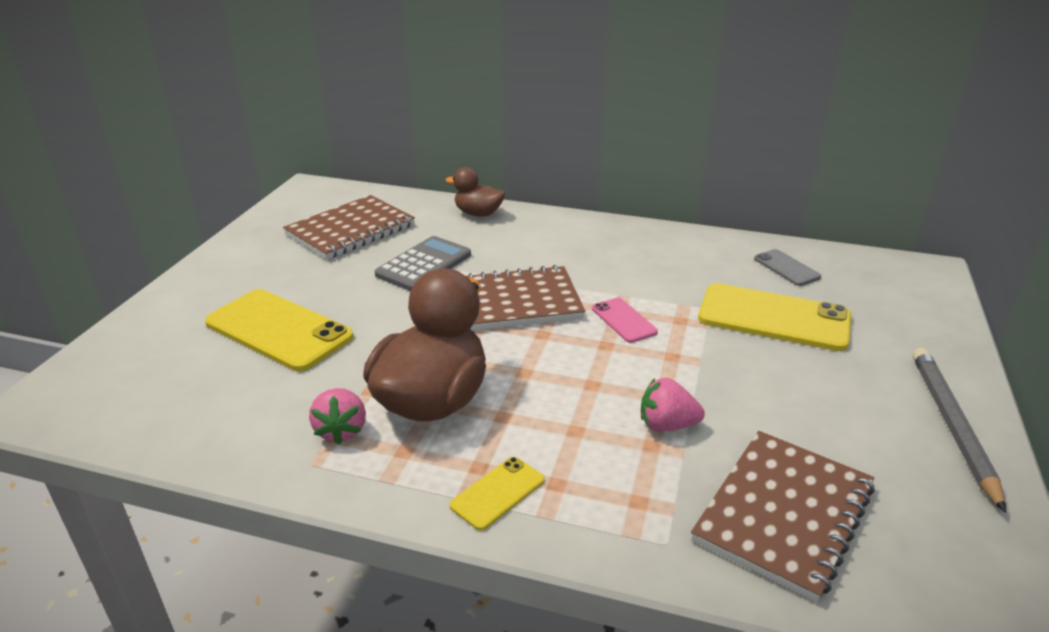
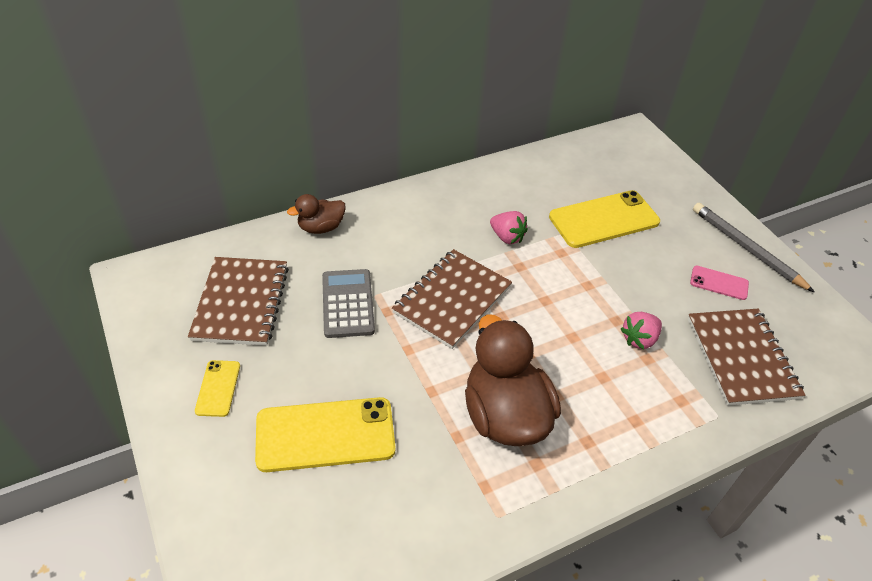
camera: 45 degrees left, 15 degrees up
(341, 430) = (483, 479): pink strawberry -> pink strawberry (507, 237)
(498, 493) = (617, 450): yellow phone -> yellow phone (218, 388)
(624, 320) = (532, 273): pink phone -> pink phone (719, 283)
(786, 268) = (568, 171): grey phone -> none

